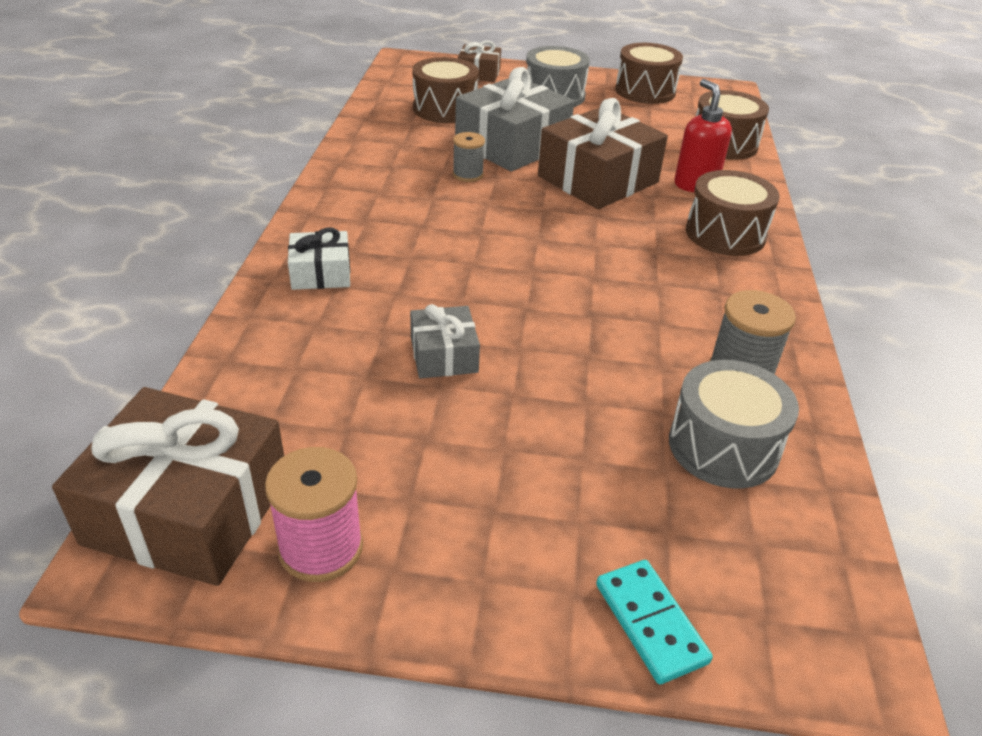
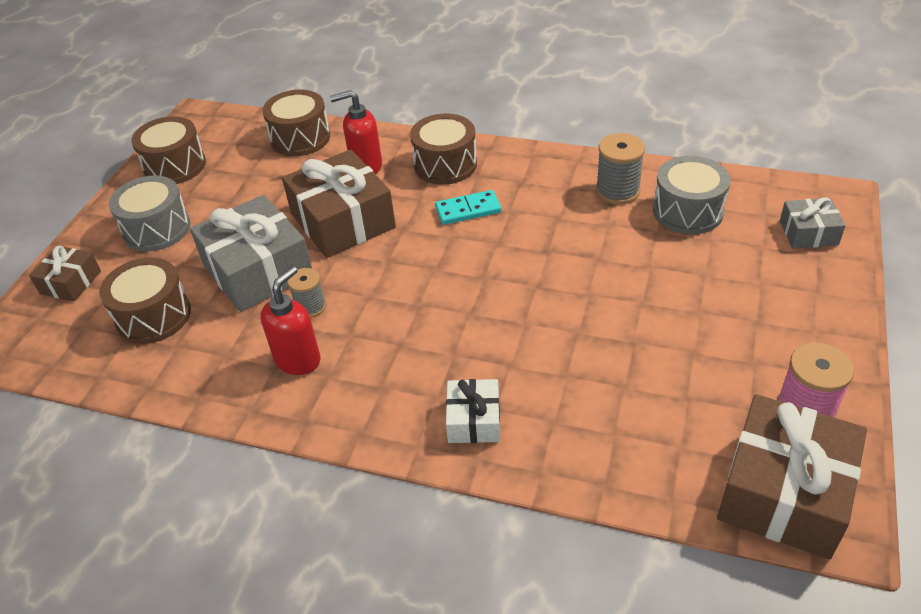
camera: 75 degrees left, 5 degrees up
(398, 176) = (298, 360): none -> red soap dispenser
(444, 355) = (597, 338): grey gift -> grey gift (808, 233)
(650, 623) = (830, 264): turquoise domino -> turquoise domino (468, 210)

